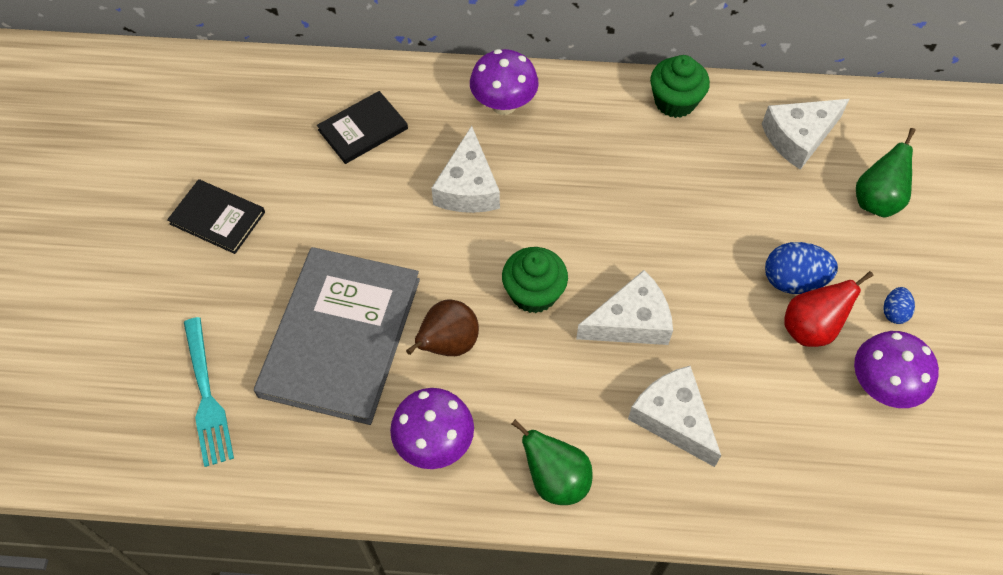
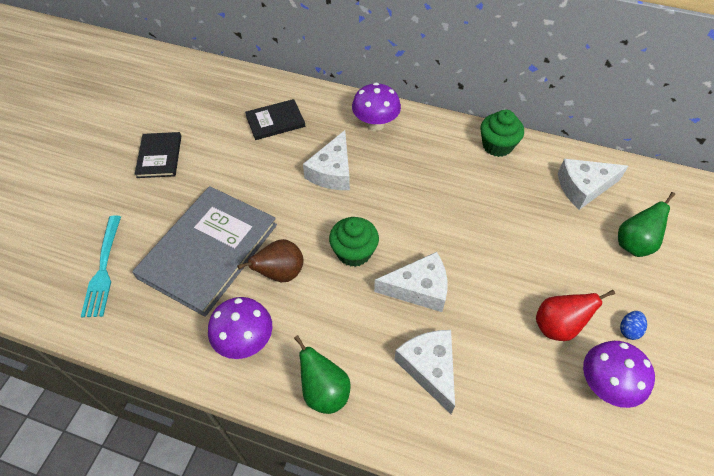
camera: 15 degrees right, 5 degrees down
(217, 218) = (159, 156): black book -> black book turned 45 degrees clockwise
(793, 280) = (553, 287): blue egg -> none

